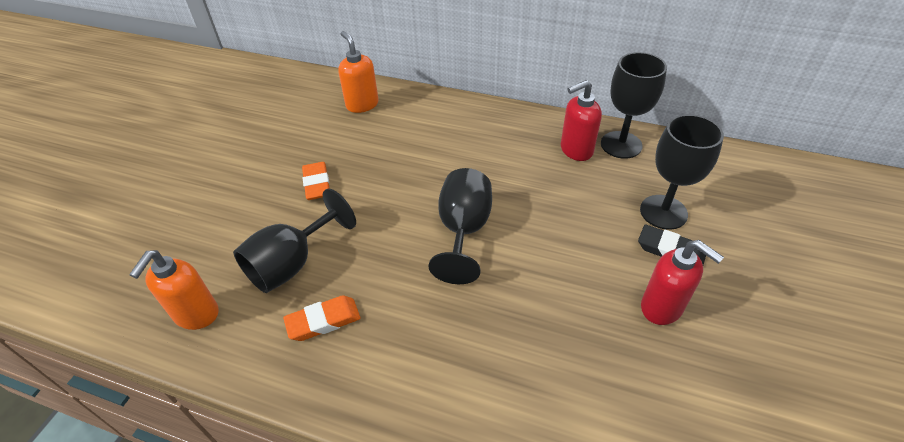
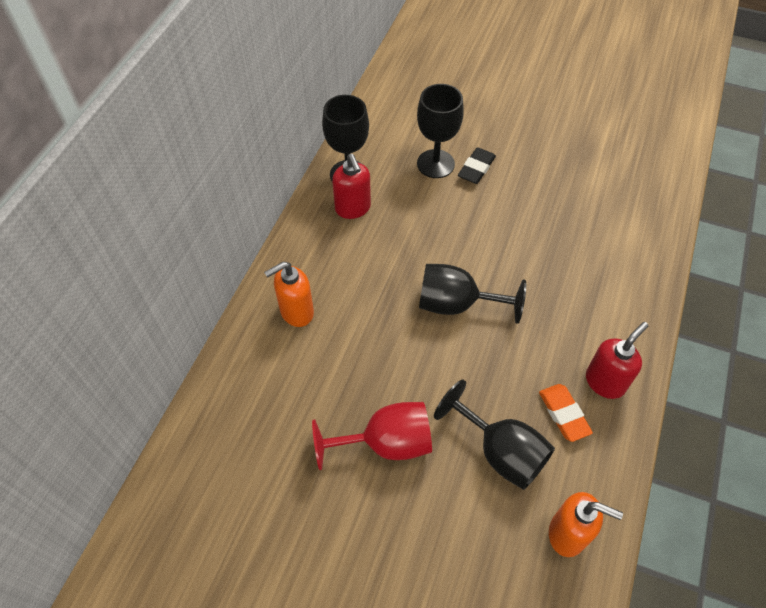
camera: 90 degrees left, 10 degrees up
(317, 184) = (386, 443): orange eraser -> red goblet
(362, 104) = (242, 407): orange soap dispenser -> orange soap dispenser (296, 312)
(662, 307) = (530, 184): red soap dispenser -> red soap dispenser (605, 382)

